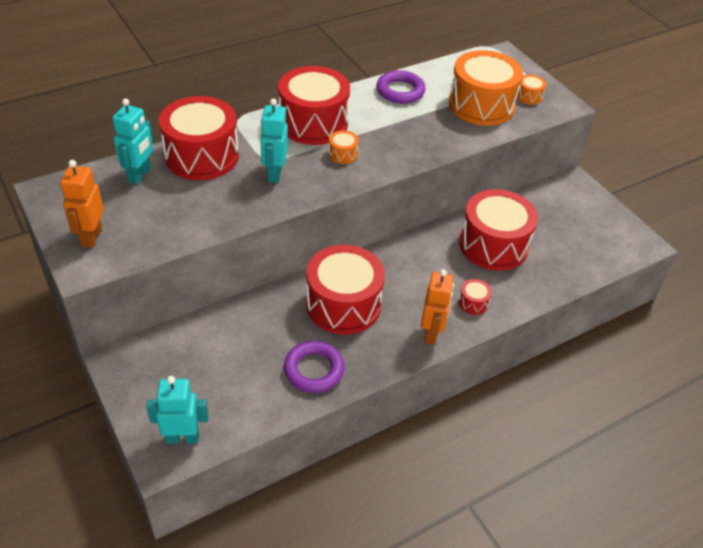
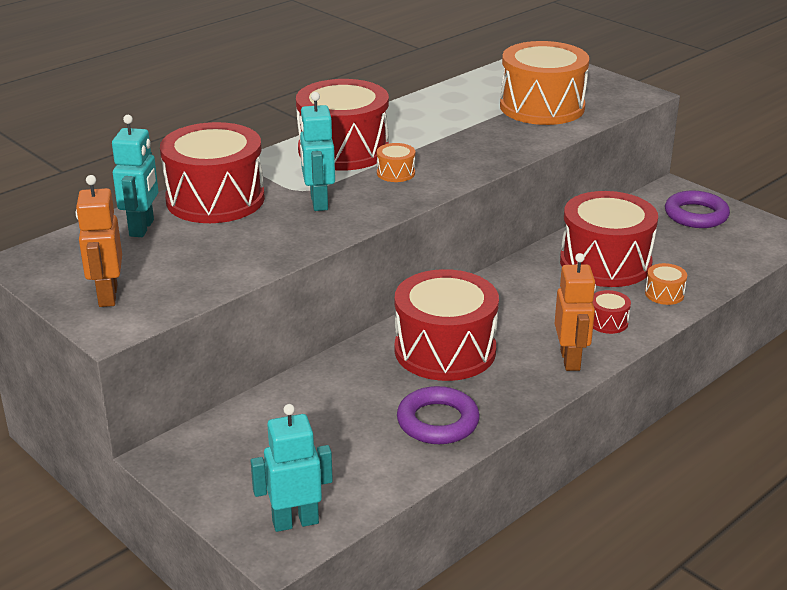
camera: 10 degrees left, 15 degrees down
(400, 91) = (436, 107): purple ring -> purple ring (696, 215)
(529, 96) = (594, 92): orange drum -> orange drum (664, 294)

